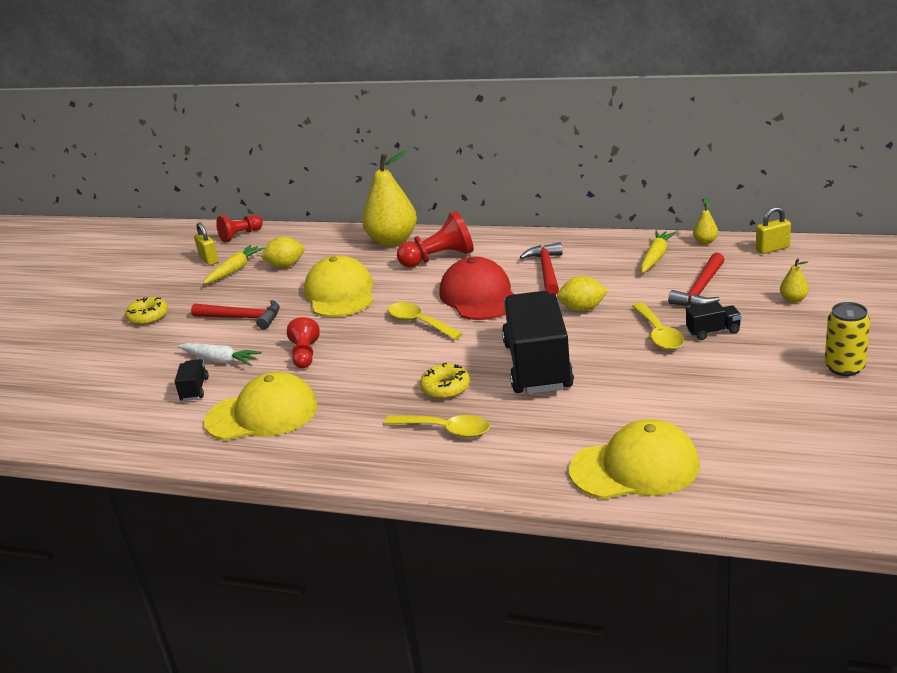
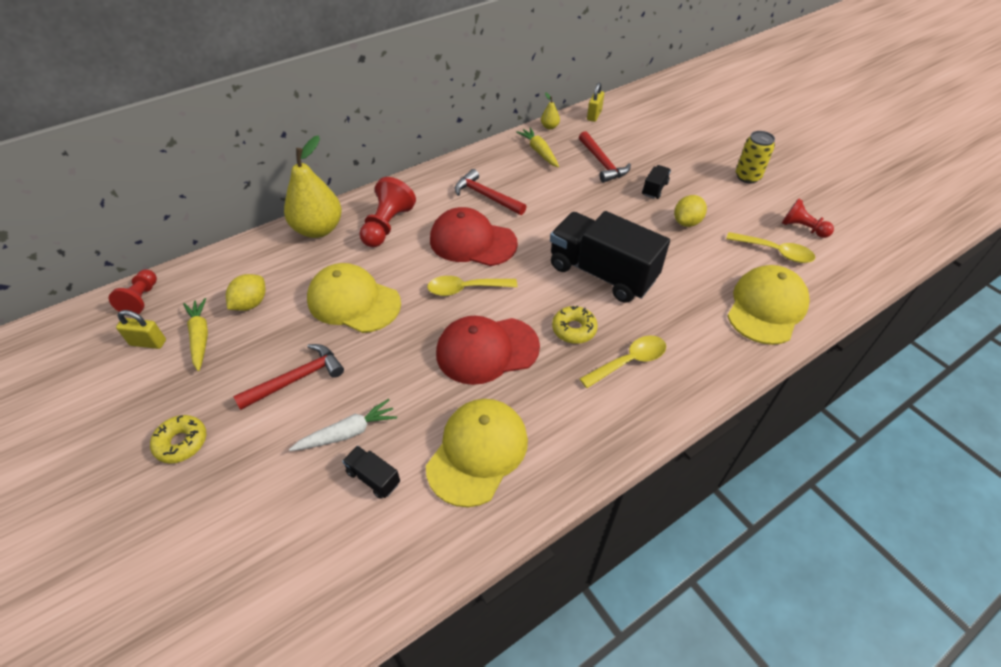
camera: 55 degrees left, 20 degrees up
(305, 355) = (420, 374): red pawn -> red pawn (802, 228)
(366, 365) = (487, 350): none -> red cap
(582, 309) = (558, 213): yellow lemon -> yellow lemon (686, 222)
(659, 334) = (630, 207): yellow spoon -> yellow spoon (775, 252)
(793, 299) = (658, 145): yellow pear -> none

